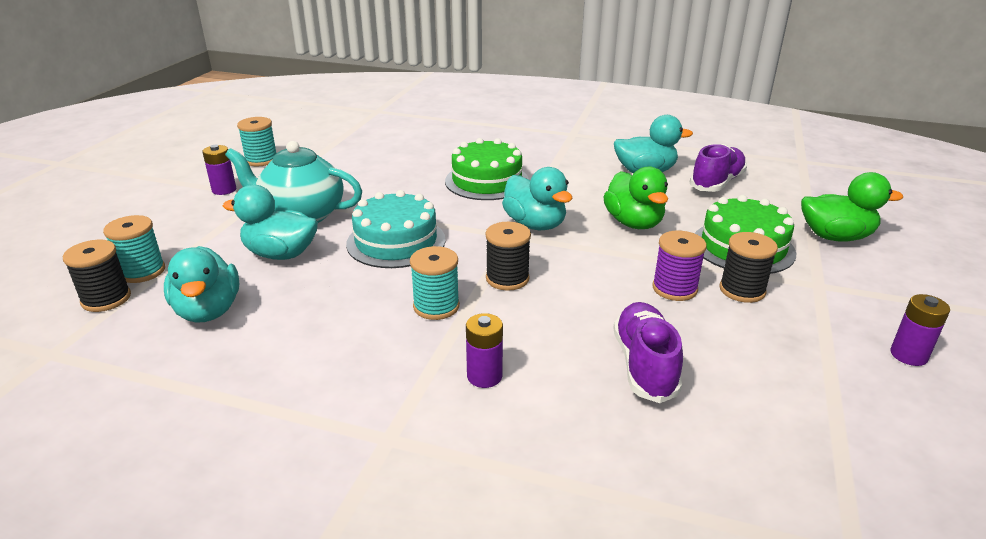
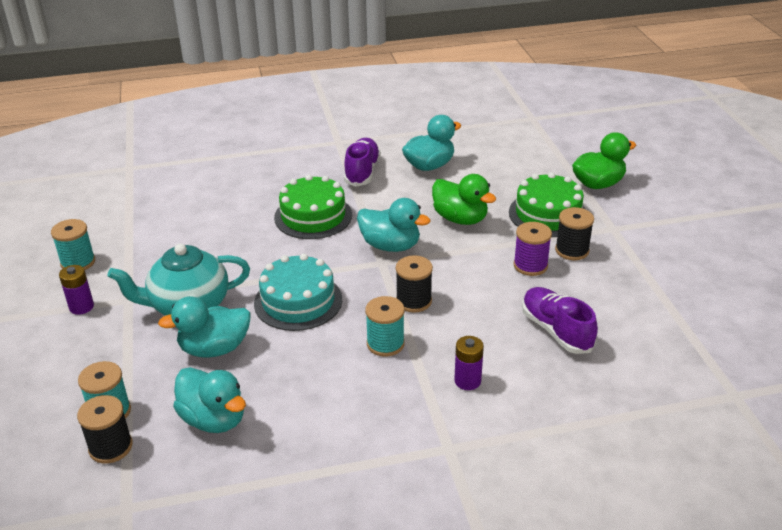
camera: 30 degrees left, 5 degrees up
(716, 183) = (489, 160): purple shoe -> purple shoe (362, 172)
(908, 355) = (691, 262): purple battery -> none

